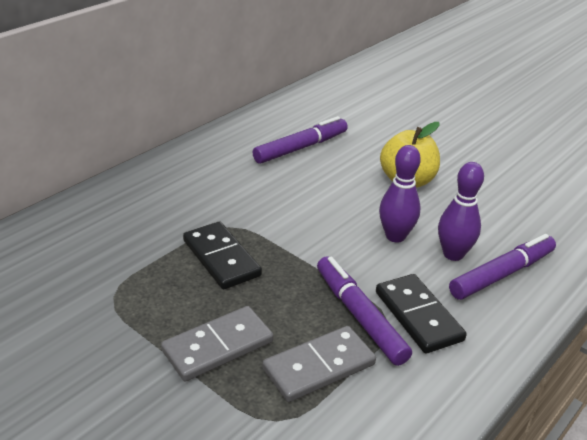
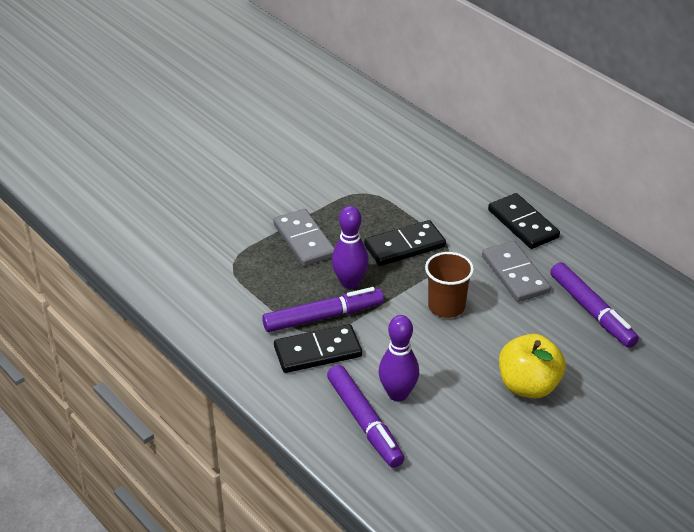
camera: 100 degrees right, 5 degrees up
(177, 180) = (523, 224): none -> black domino
(316, 227) = (446, 306): none -> brown cup
(319, 366) = (274, 288): grey domino -> grey domino (515, 274)
(395, 236) = (428, 358): purple bowling pin -> purple bowling pin (350, 282)

